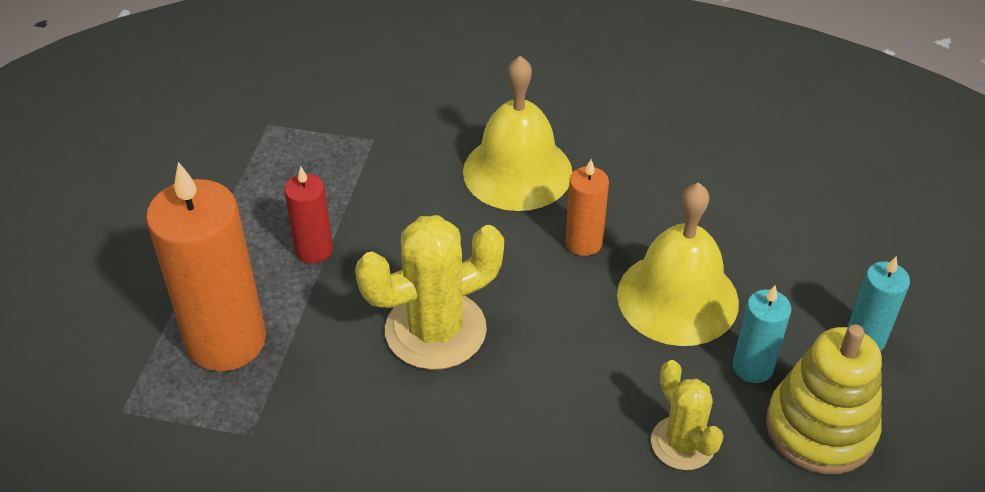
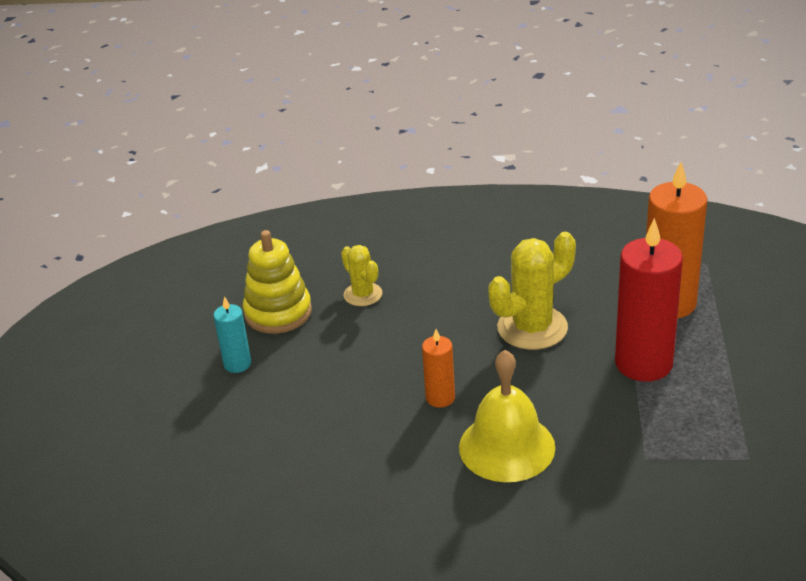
camera: 175 degrees right, 10 degrees down
(314, 250) = (643, 363): red candle -> red candle, size x1.98
(677, 298) = (367, 370): yellow bell -> none
(752, 367) = (316, 337): turquoise candle -> none

